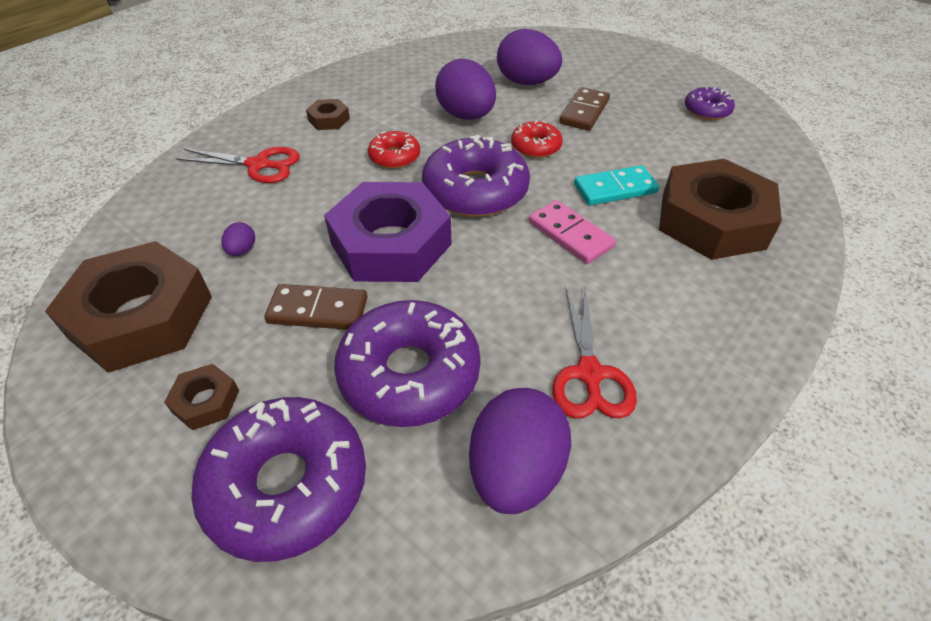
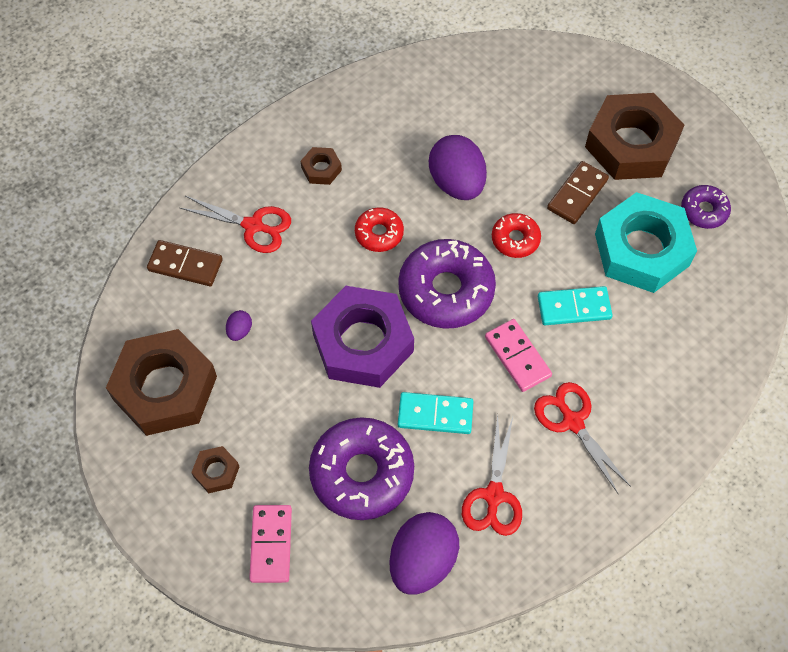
camera: 10 degrees right, 15 degrees up
(287, 485) = (271, 544): purple donut -> pink domino
(318, 310) = (299, 403): brown domino -> brown domino (185, 265)
(491, 299) = (435, 415): none -> turquoise domino
(526, 82) = (530, 138): purple egg -> none
(656, 284) = (572, 422): none -> red scissors
(663, 141) = (642, 249): none -> turquoise nut
(712, 221) = (647, 360): brown nut -> brown nut (631, 144)

